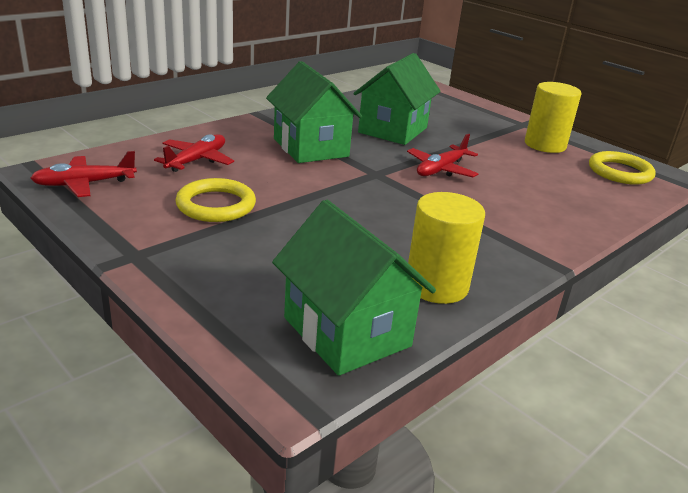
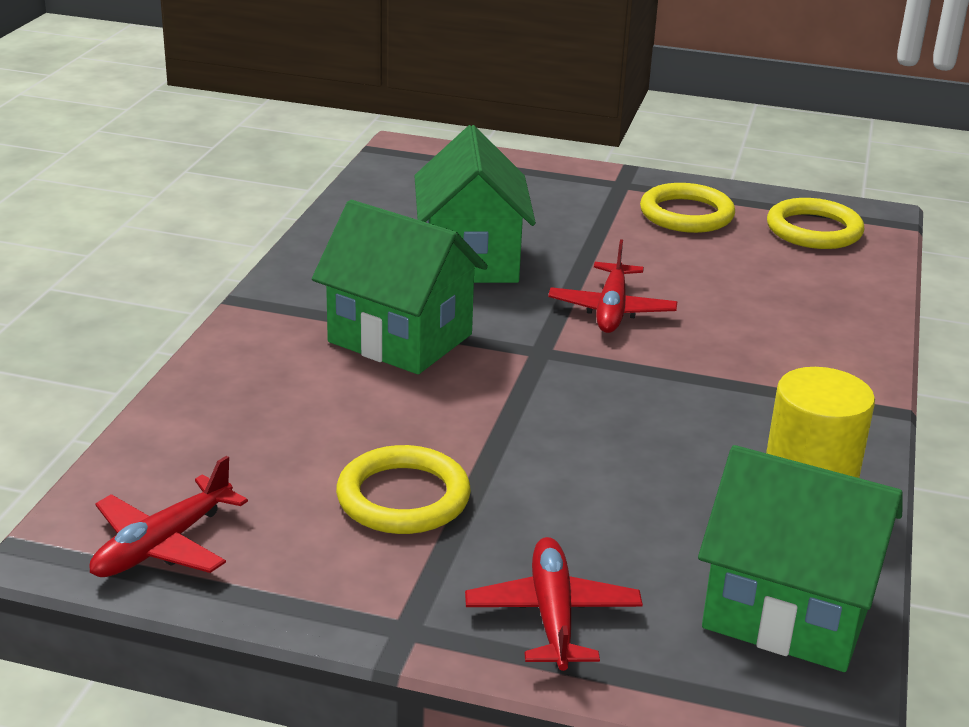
camera: 30 degrees left, 0 degrees up
(197, 160) = (270, 429): red plane -> red plane (552, 615)
(545, 145) = (686, 214): yellow cylinder -> yellow ring

